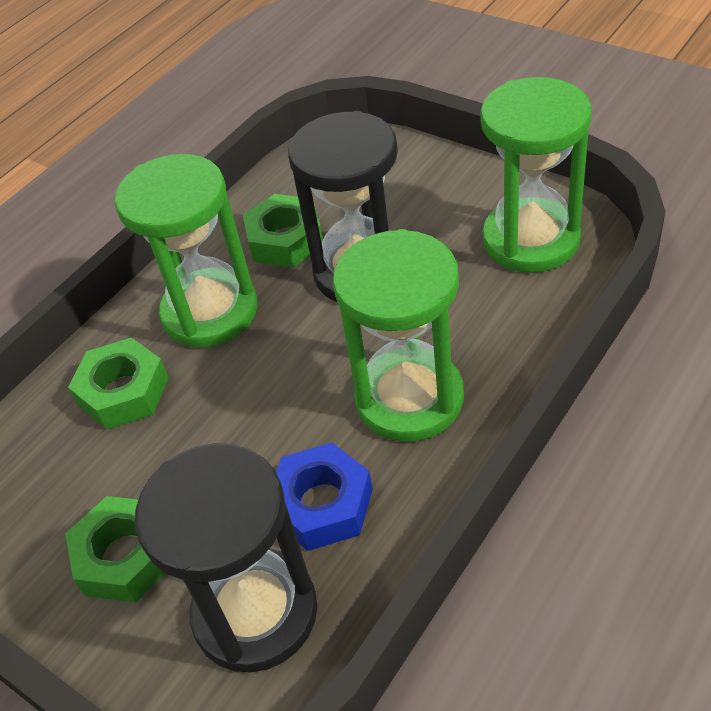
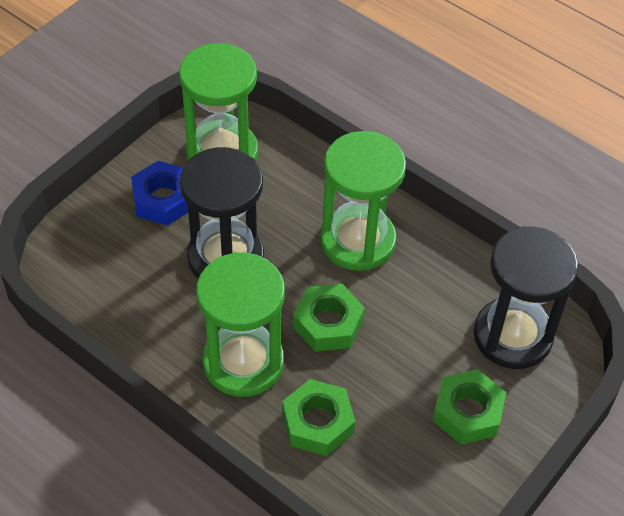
camera: 95 degrees left, 5 degrees up
(285, 240) = (172, 306): green nut -> green nut (328, 323)
(322, 504) = (437, 296): blue nut -> blue nut (163, 199)

